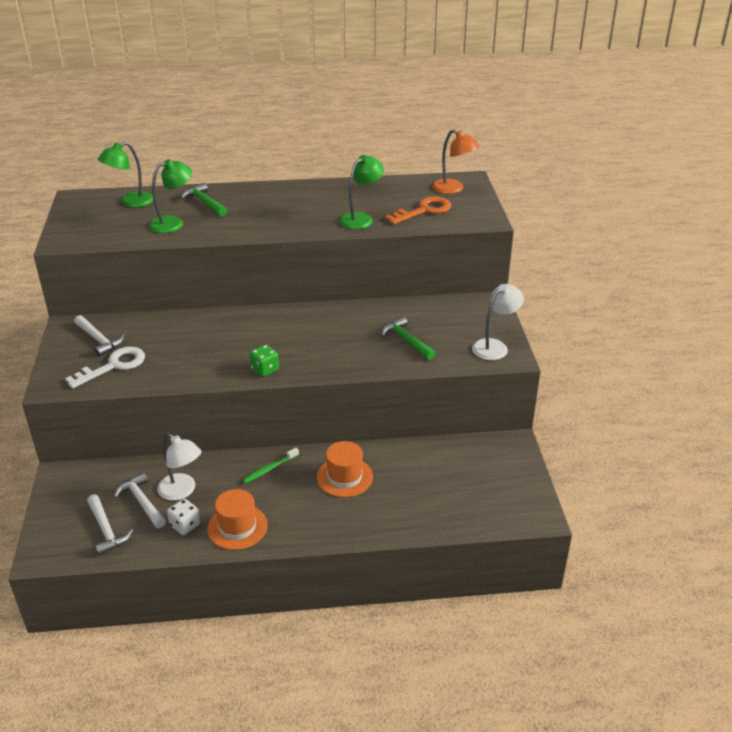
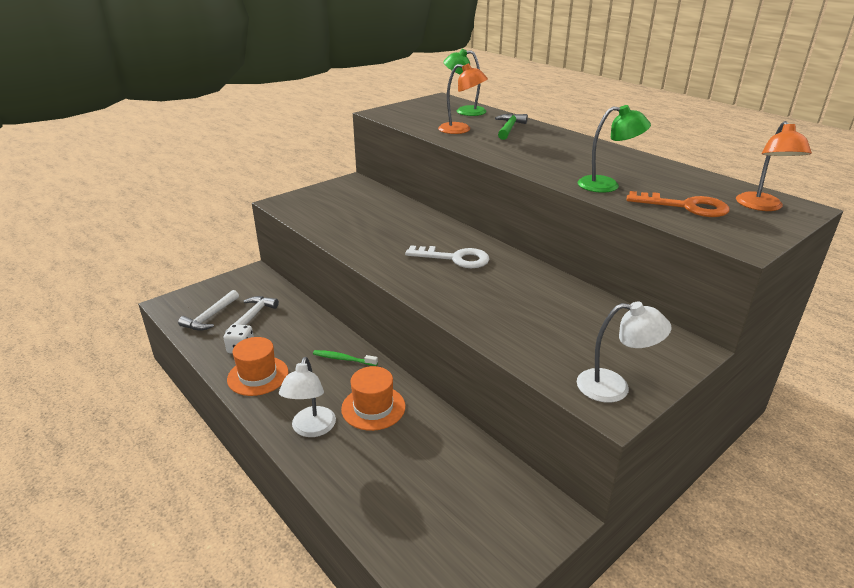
camera: 55 degrees right, 5 degrees down
(99, 340) = (349, 195): white hammer -> none
(113, 366) = (325, 212): white key -> white key (455, 258)
(173, 223) = (461, 130): green lamp -> orange lamp
(182, 491) = (279, 329): white lamp -> white lamp (311, 429)
(265, 370) = (393, 269): green dice -> none
(406, 340) = (536, 323): green hammer -> none

